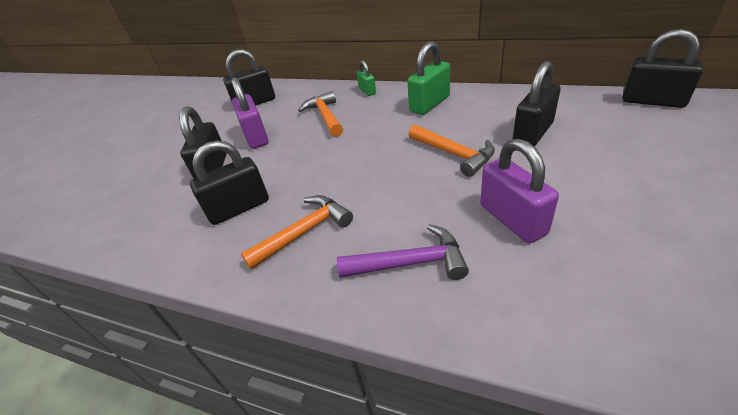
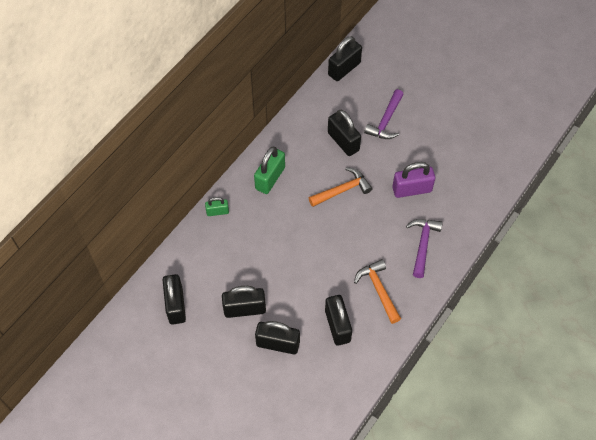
camera: 80 degrees left, 20 degrees up
(256, 137) = (244, 309): purple padlock -> black padlock
(325, 116) = (242, 252): orange hammer -> none
(429, 104) = (270, 178): green padlock -> green padlock turned 60 degrees clockwise
(614, 157) = (386, 121): none -> purple hammer

